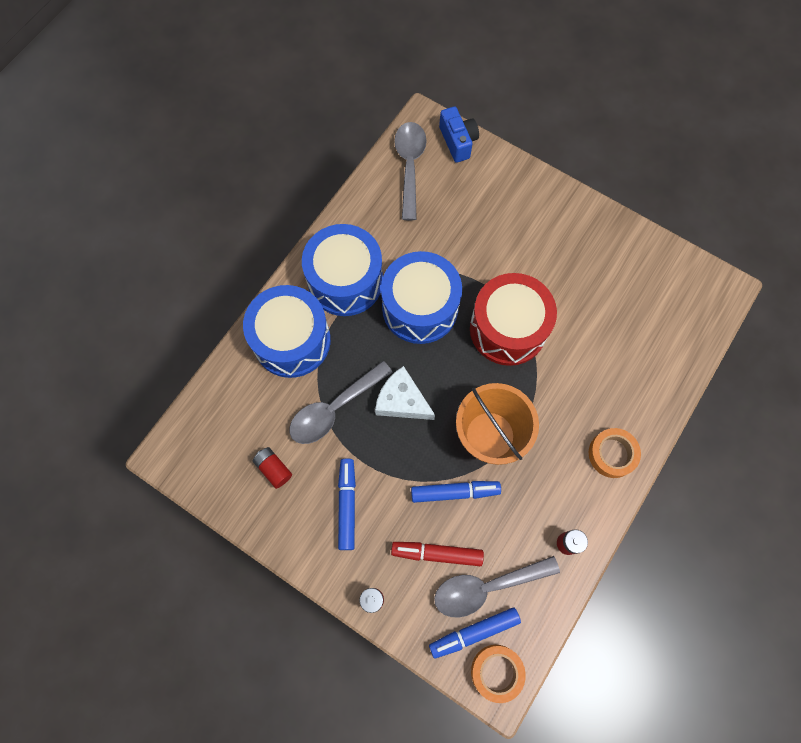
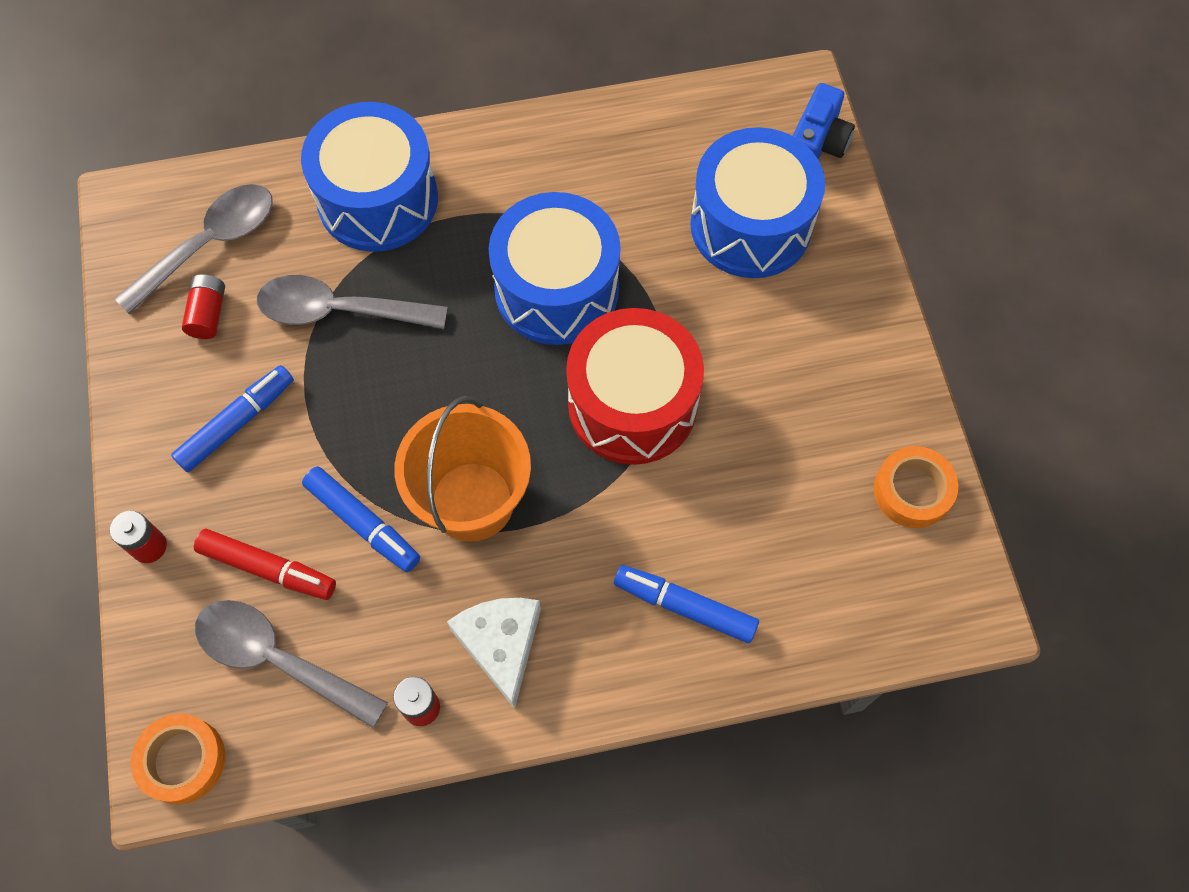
camera: 45 degrees right, 5 degrees down
(345, 281) = (507, 187): blue drum -> blue drum (750, 225)
(402, 400) = (420, 370): white cheese -> white cheese (501, 644)
(409, 166) = (725, 124): grey spoon -> grey spoon (210, 244)
(437, 553) = (268, 568): red marker -> red marker turned 150 degrees clockwise
(474, 632) = (209, 692): blue marker -> blue marker (684, 607)
(612, 454) = (592, 663): orange tape -> orange tape (912, 491)

